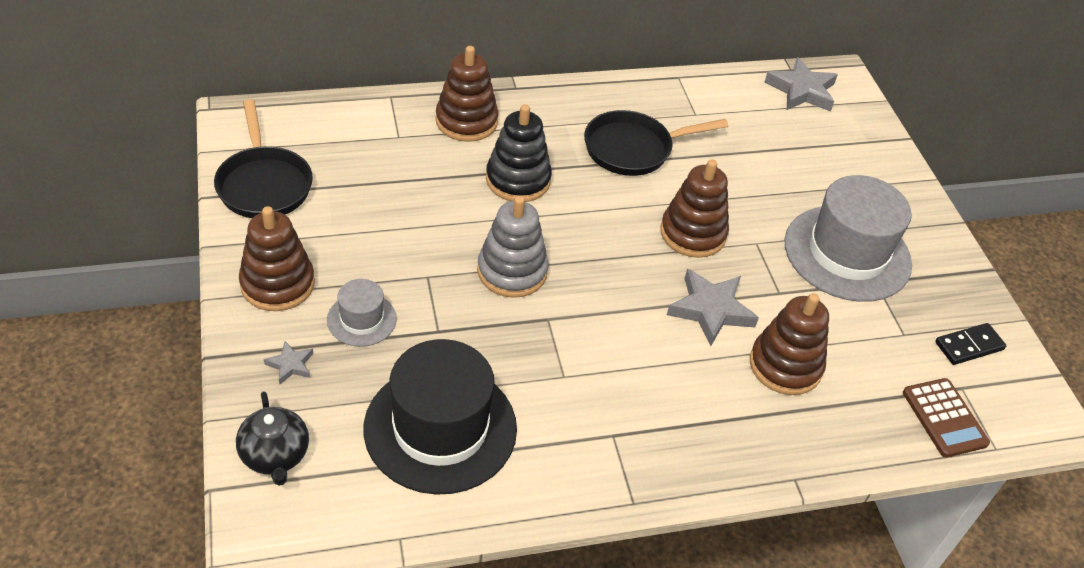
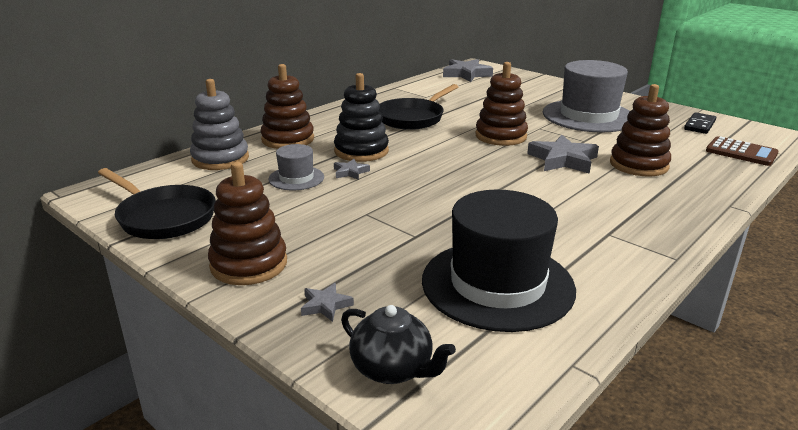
camera: 30 degrees left, 20 degrees down
(361, 319) = (348, 254): grey hat -> grey hat (296, 178)
(473, 208) = (350, 172): none -> grey star
(512, 271) = (421, 189): grey stacking toy -> grey stacking toy (220, 159)

